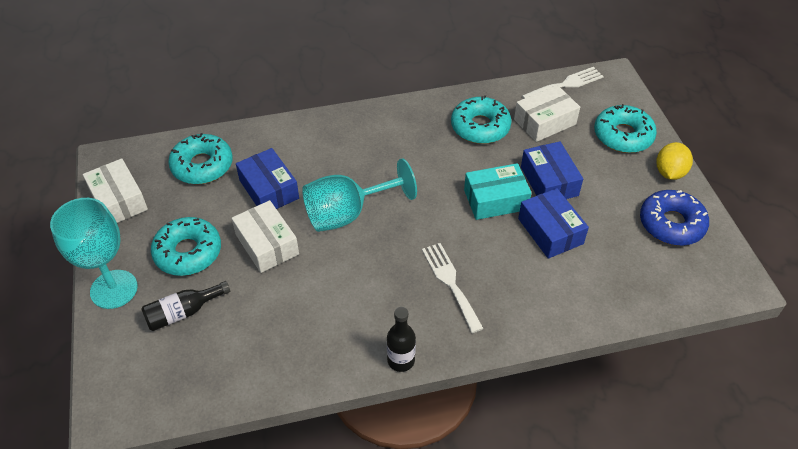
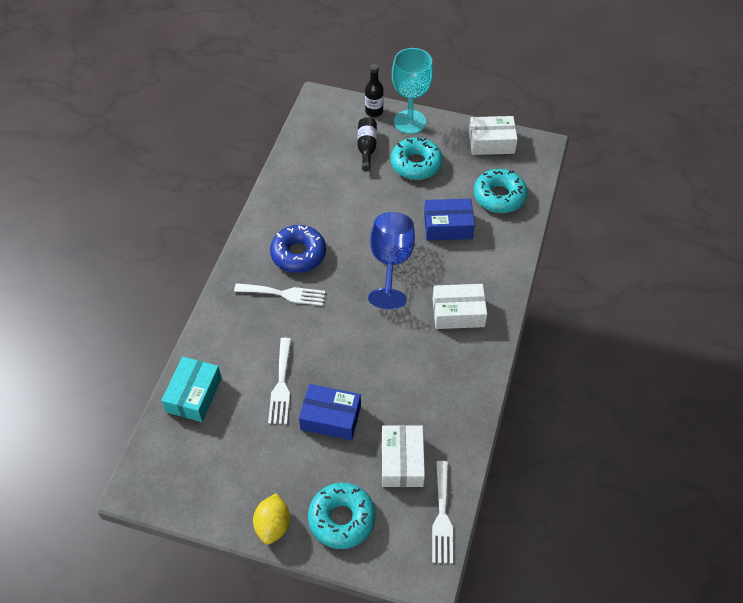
camera: 120 degrees right, 5 degrees up
(267, 244) = (394, 206): white box -> white box (458, 313)
(347, 214) = (391, 263): turquoise goblet -> blue goblet
(401, 360) = (248, 238): black bottle -> black bottle (374, 111)
(480, 127) = (428, 403): turquoise donut -> none
(495, 200) = (338, 366): turquoise box -> turquoise box (194, 395)
(550, 231) = (281, 385): blue box -> white fork
(669, 172) = (273, 525): yellow lemon -> yellow lemon turned 45 degrees clockwise
(671, 224) = (222, 481): blue donut -> blue donut (298, 254)

